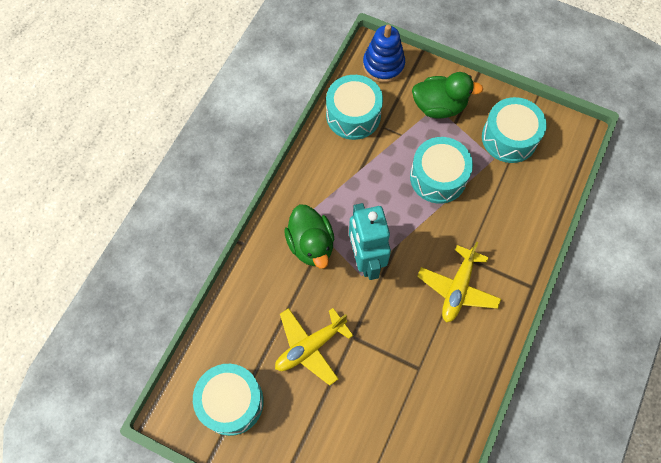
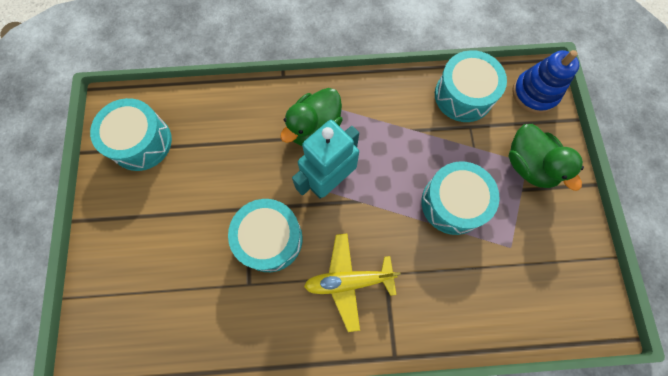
camera: 60 degrees right, 5 degrees up
(310, 347) = (220, 178): yellow plane -> none
(509, 138) = (545, 251): turquoise drum -> turquoise drum (270, 239)

